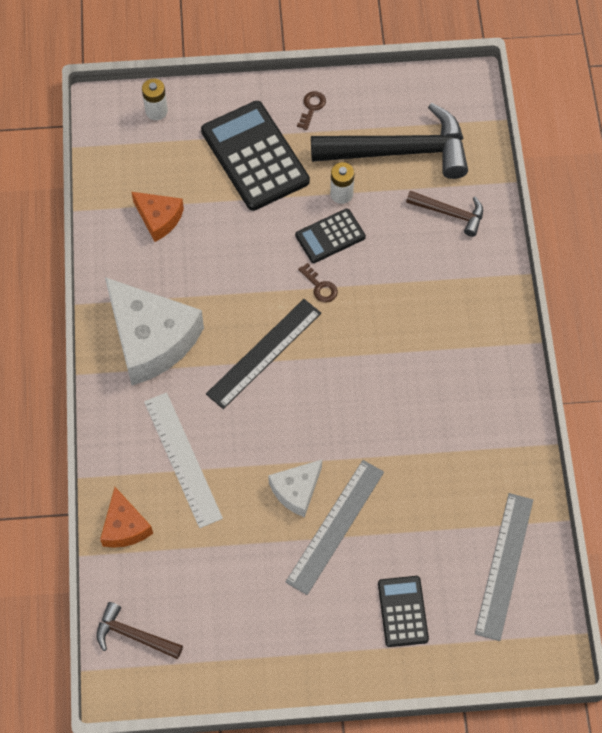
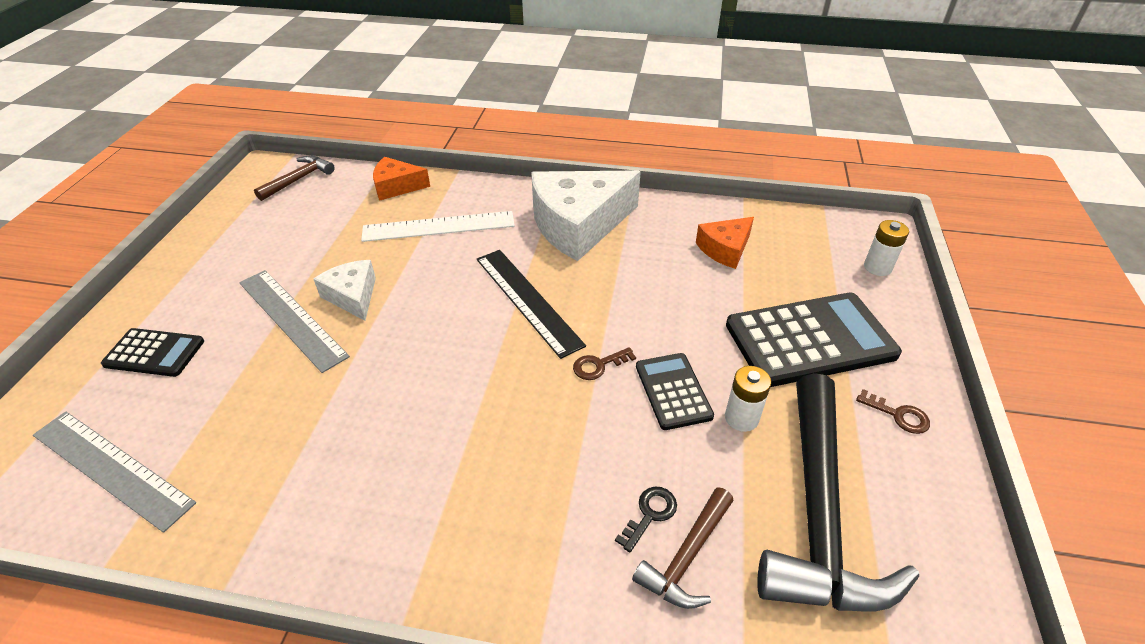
camera: 105 degrees right, 20 degrees down
(430, 235) = (650, 514): none -> black key

